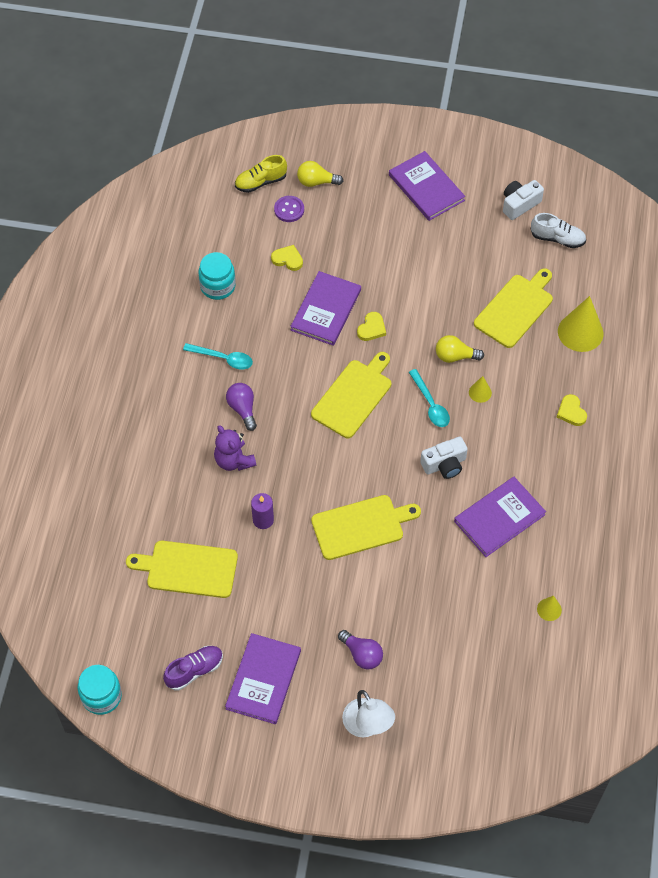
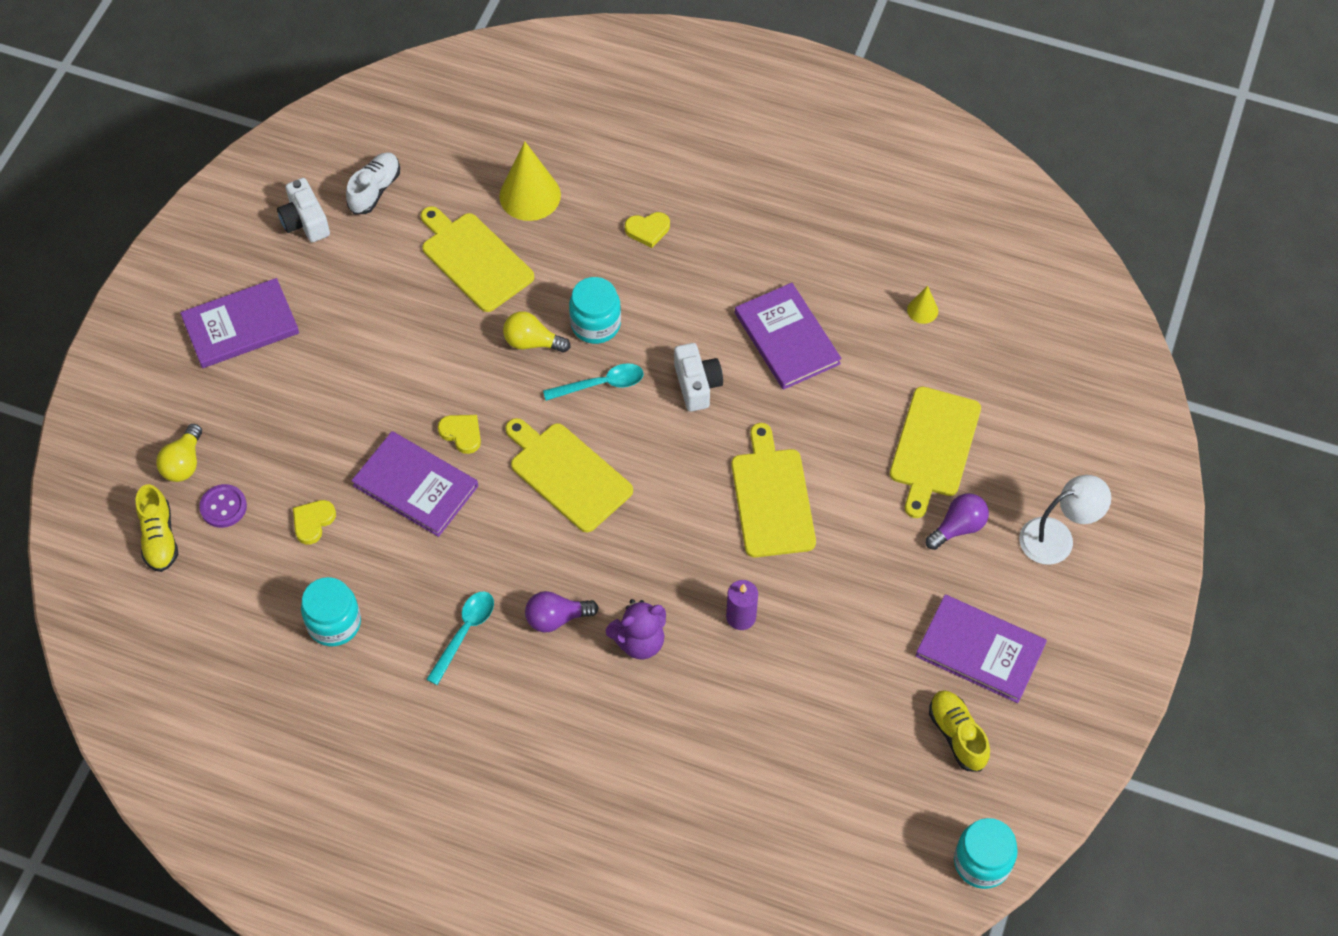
camera: 80 degrees left, 0 degrees up
(188, 569) = (801, 724): yellow cutting board -> yellow cutting board (934, 446)
(194, 670) = (957, 735): purple shoe -> yellow shoe
(455, 356) = (532, 342): yellow light bulb -> yellow light bulb turned 90 degrees clockwise
(480, 392) = (595, 324): yellow cone -> turquoise jar

